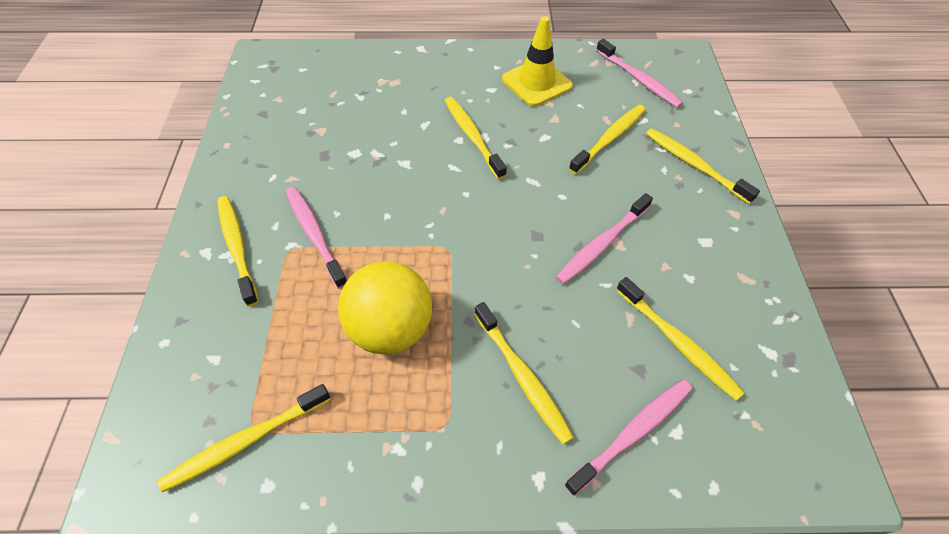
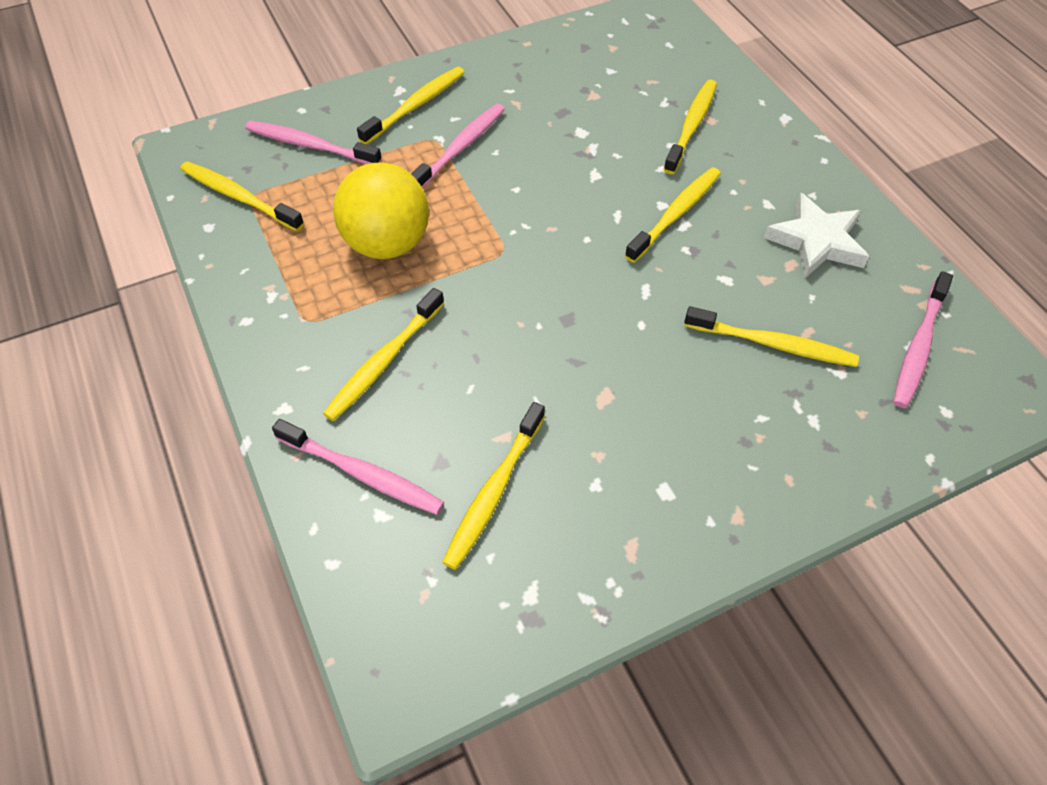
camera: 65 degrees right, 0 degrees up
(536, 83) = (816, 241): yellow traffic cone -> white star
(602, 244) = (593, 382): pink toothbrush -> pink toothbrush (310, 145)
(694, 165) = (794, 451): yellow toothbrush -> yellow toothbrush (691, 126)

